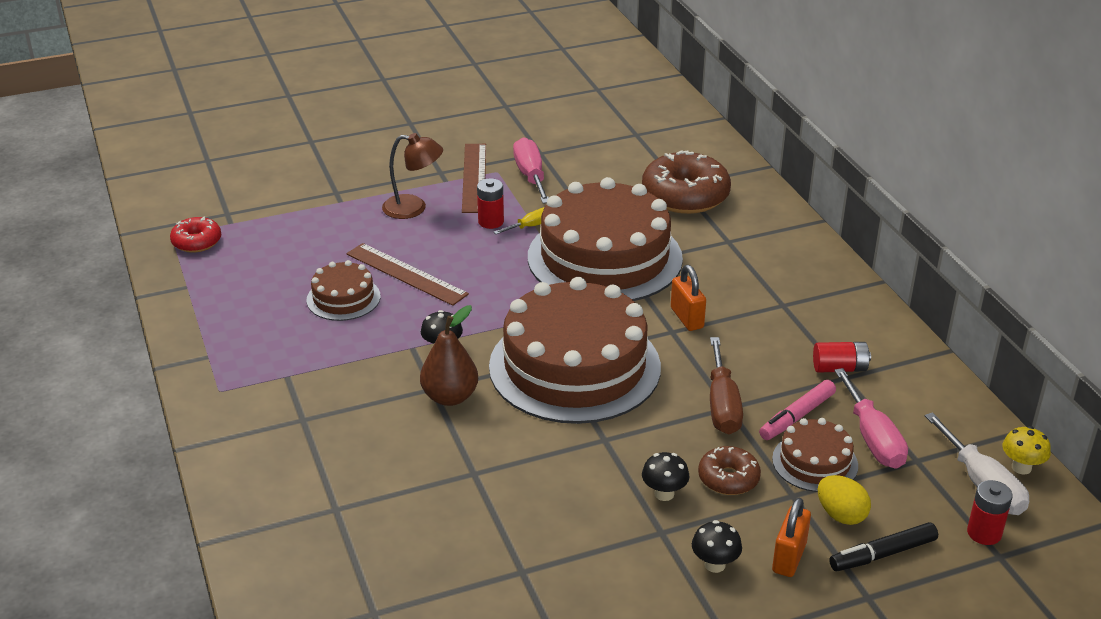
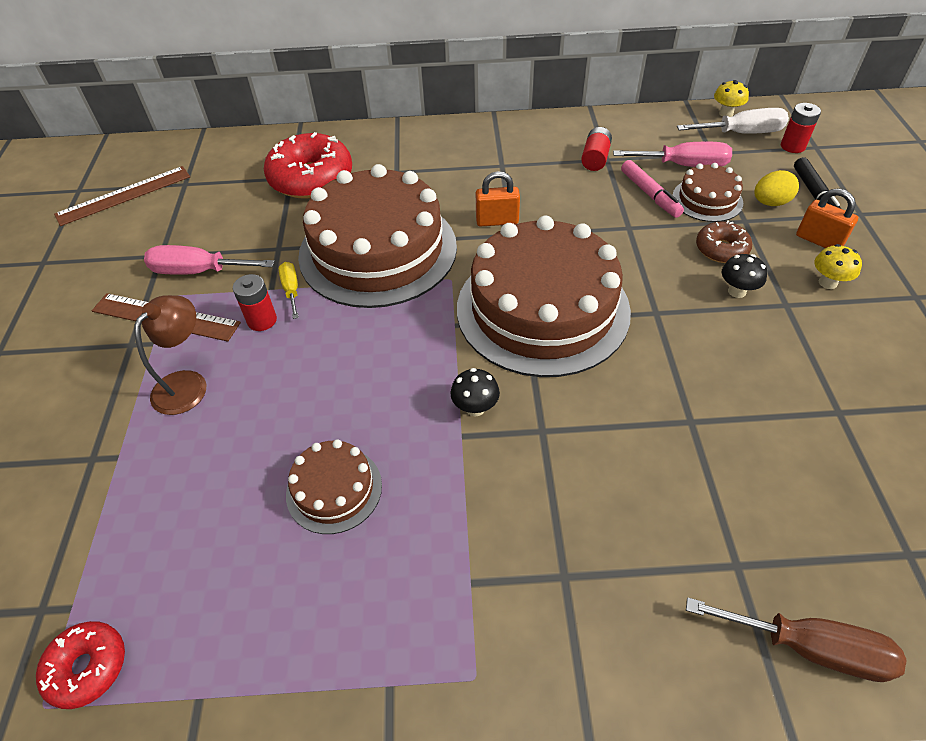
camera: 70 degrees left, 15 degrees up
(406, 274) = (318, 415): brown ruler -> brown ruler (124, 195)
(450, 397) = (562, 417): brown pear -> none
(685, 196) = (311, 178): brown donut -> red donut
(715, 564) = (827, 282): black mushroom -> yellow mushroom
(722, 405) = (625, 230): brown screwdriver -> brown screwdriver (809, 647)

